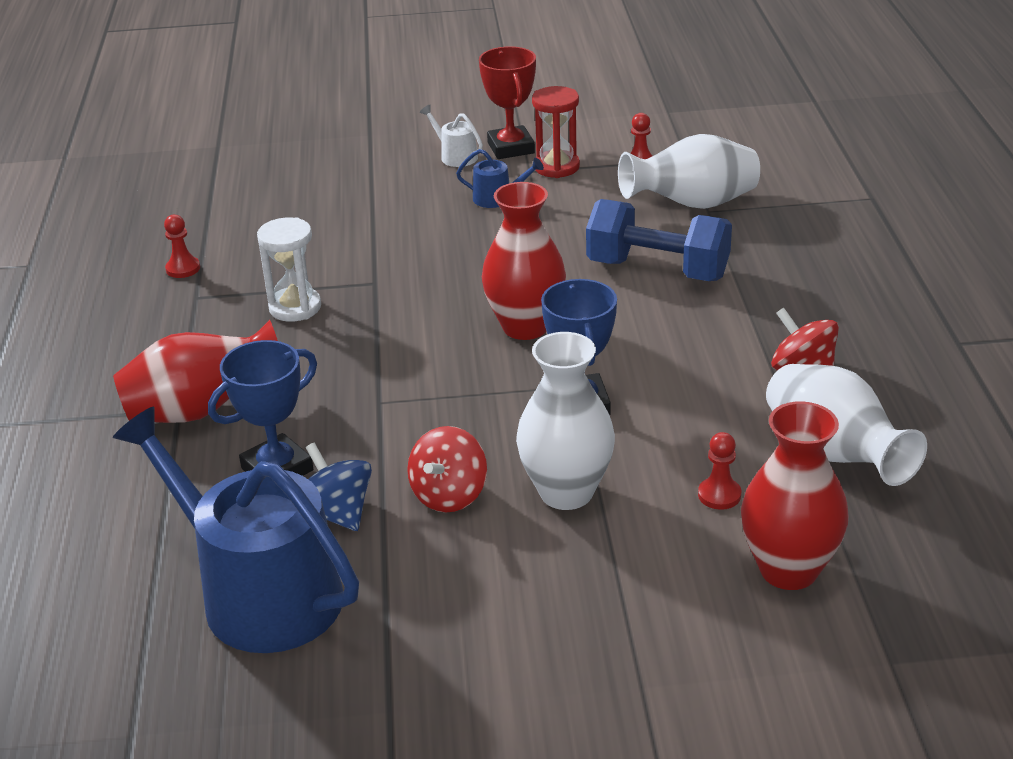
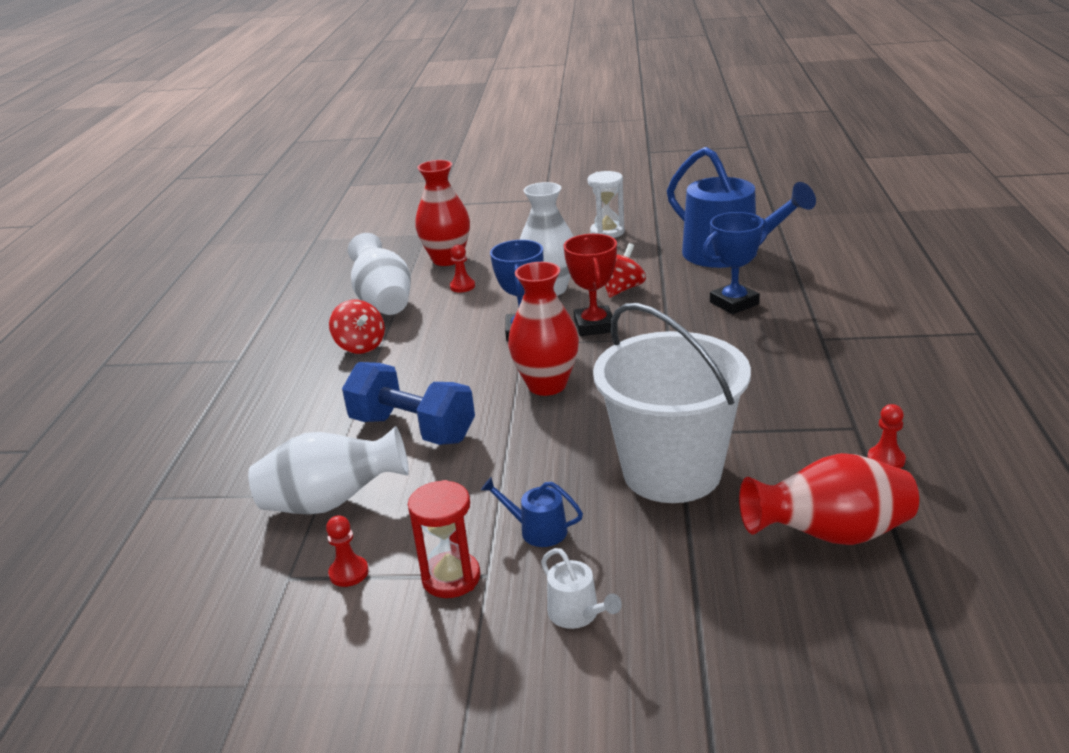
camera: 170 degrees left, 5 degrees down
(202, 409) = (802, 337): red vase -> red vase (830, 535)
(295, 307) = (751, 411): white hourglass -> white hourglass (607, 232)
(337, 513) = (690, 283): blue spinning top -> none
(383, 247) = (671, 472): none -> white bucket
(511, 148) = (498, 623): red trophy -> red trophy (594, 326)

